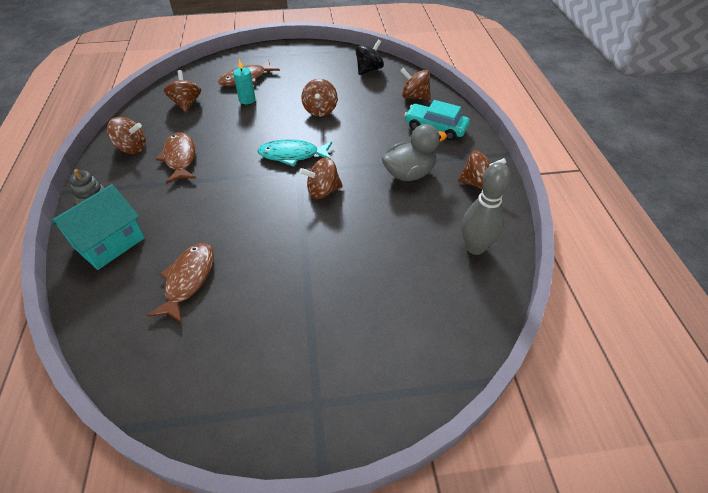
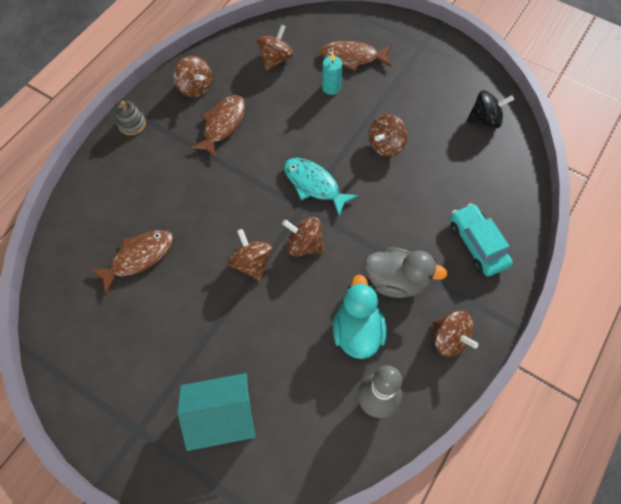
camera: 40 degrees right, 15 degrees up
(109, 243) = (113, 180): turquoise house -> turquoise house (222, 417)
(414, 97) = (496, 189): brown spinning top -> brown spinning top (251, 263)
(416, 216) = (357, 331): none -> turquoise duck

